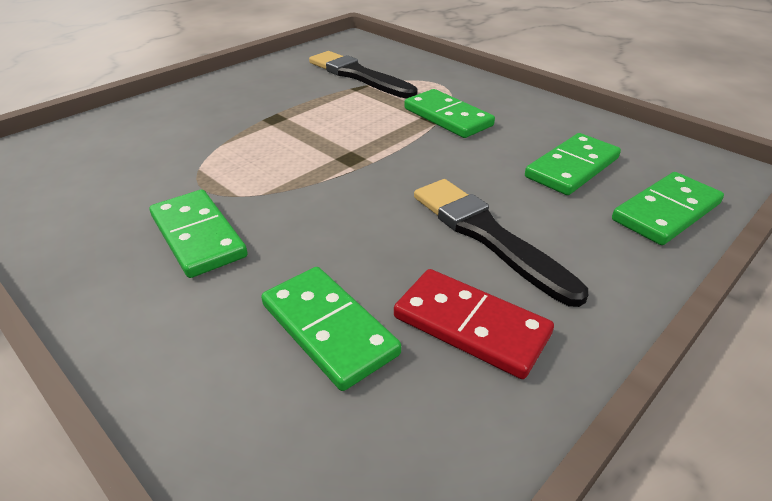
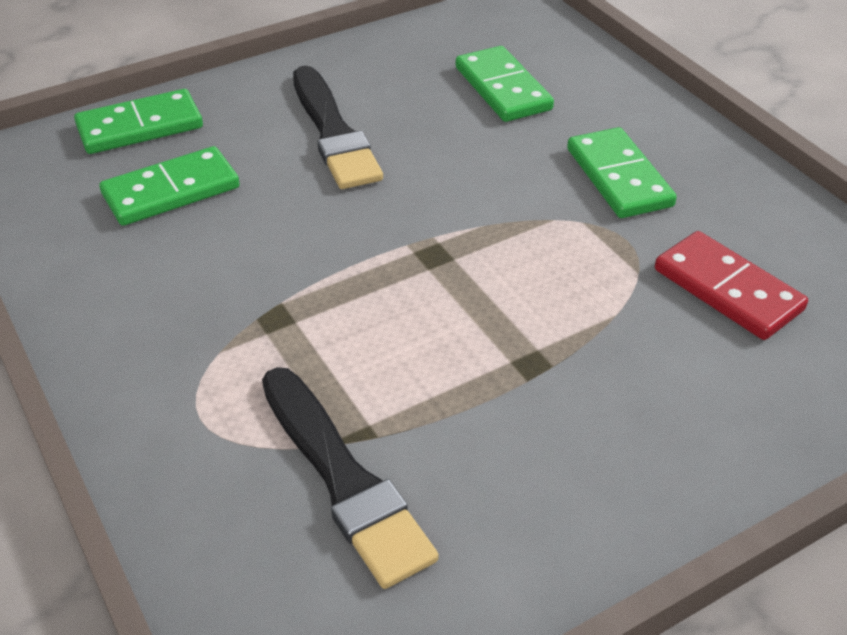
camera: 165 degrees left, 5 degrees up
(447, 117) = (253, 311): green domino -> none
(471, 325) = (396, 75): red domino -> red domino (727, 290)

